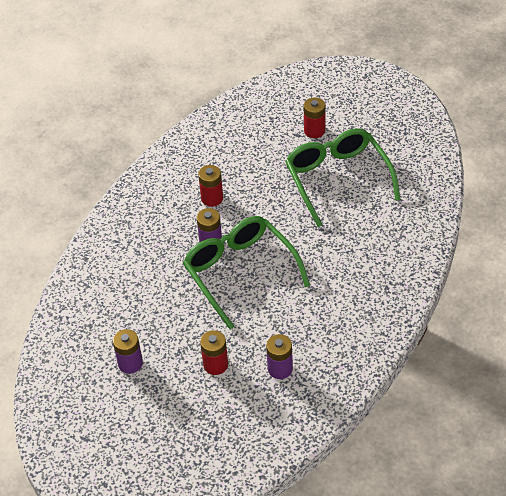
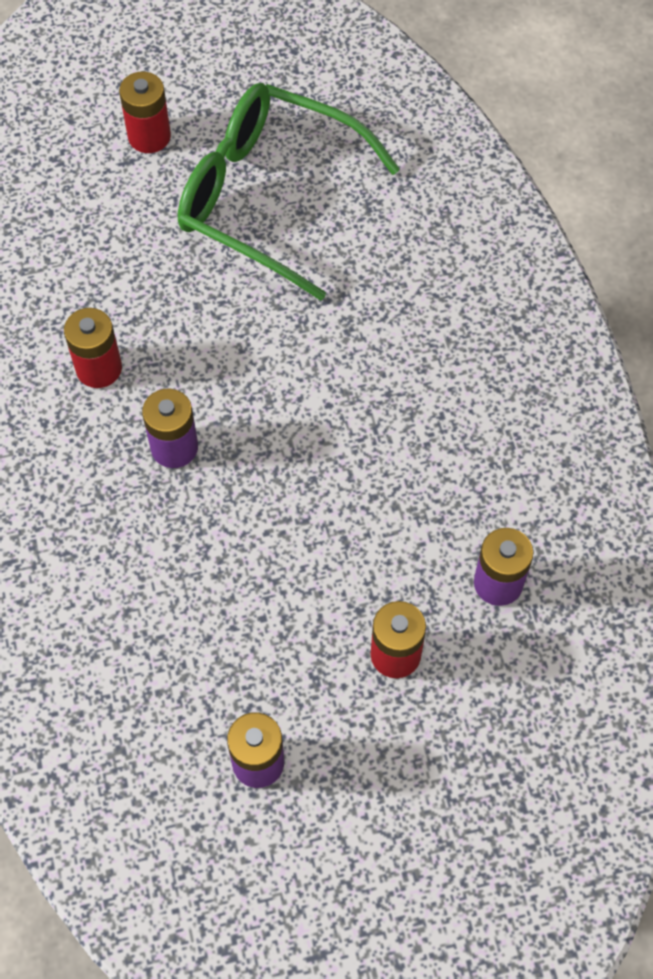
camera: 45 degrees left, 15 degrees up
(241, 273) = (277, 467): green glasses -> none

